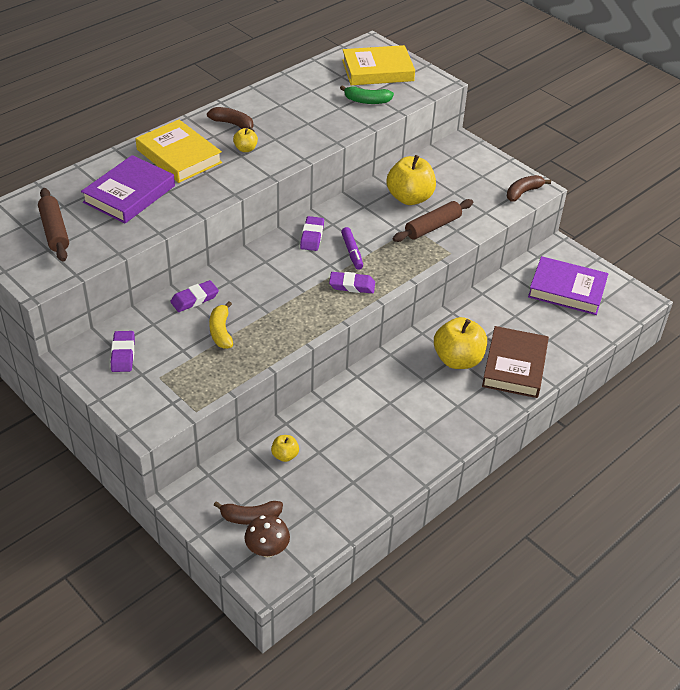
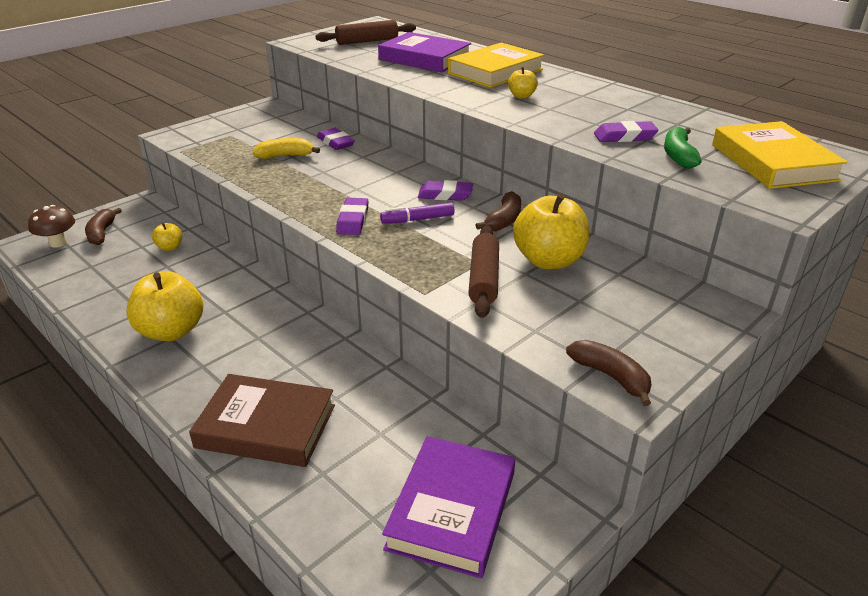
camera: 90 degrees right, 10 degrees down
(123, 354) = (265, 121): purple eraser -> purple eraser (624, 137)
(233, 124) = (569, 89): brown banana -> brown banana (504, 220)
(433, 227) = (483, 279): brown rolling pin -> brown rolling pin turned 45 degrees clockwise
(458, 360) = (288, 368): yellow apple -> yellow apple (171, 331)

